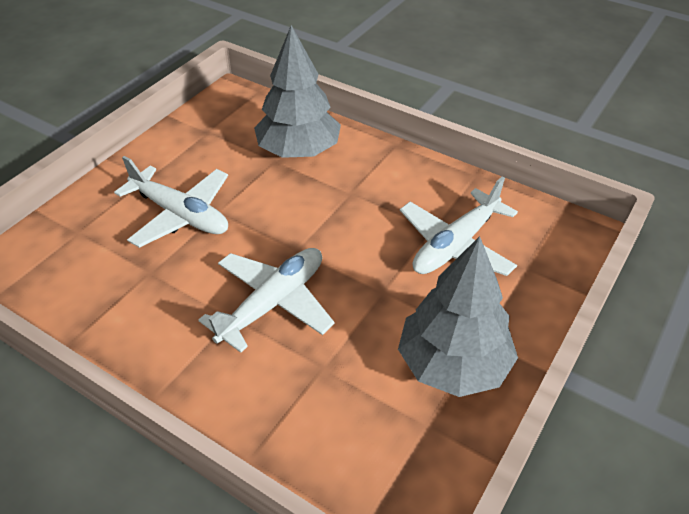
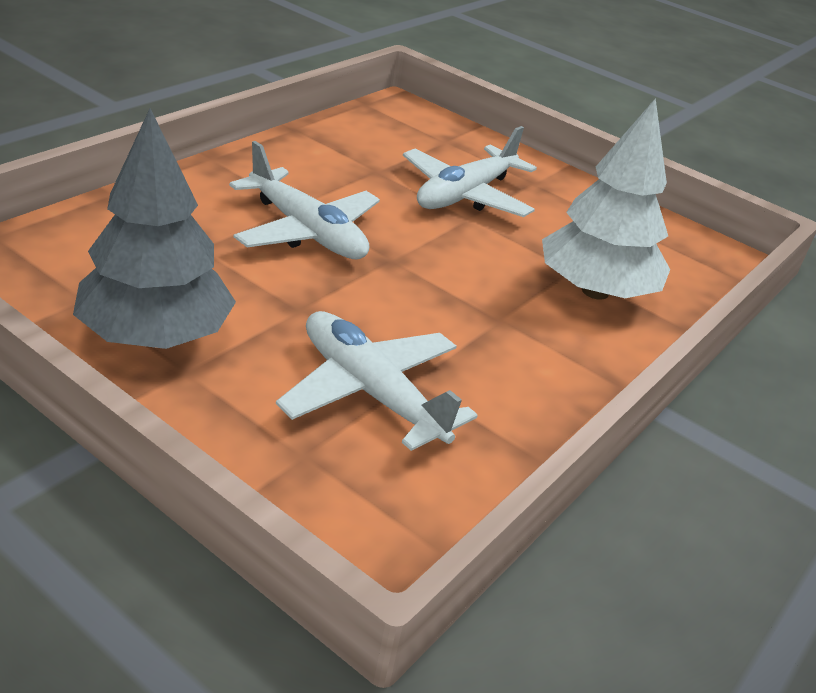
camera: 90 degrees right, 10 degrees down
(298, 151) = (595, 291): grey tree -> white tree

